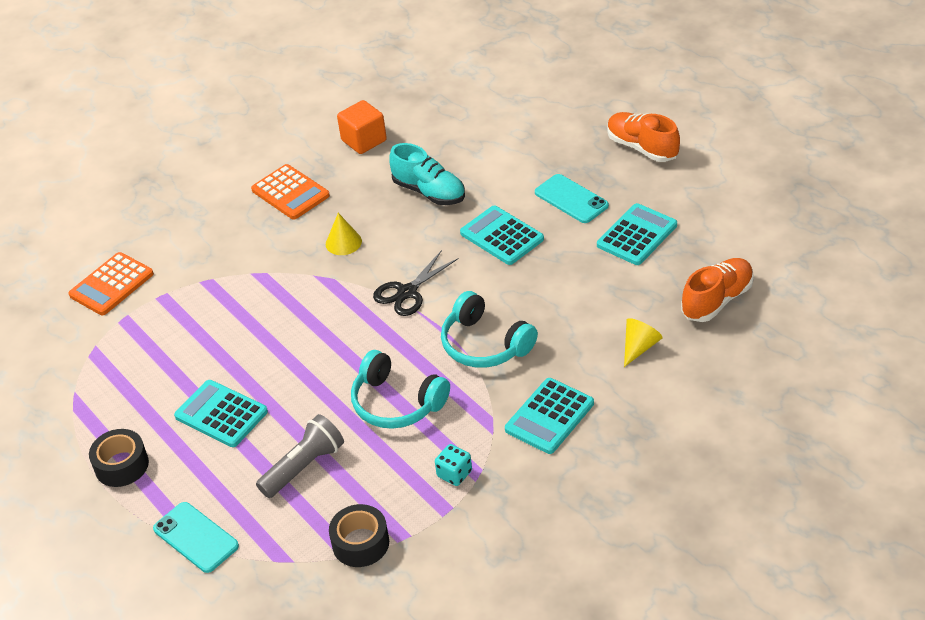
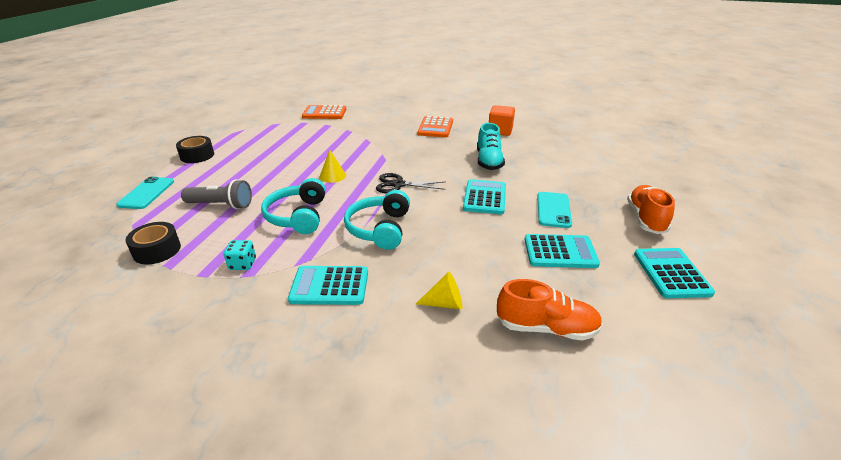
camera: 50 degrees right, 10 degrees down
(221, 414) = (251, 167): turquoise calculator -> turquoise calculator (671, 273)
(343, 242) = (416, 152): yellow cone -> yellow cone (332, 176)

